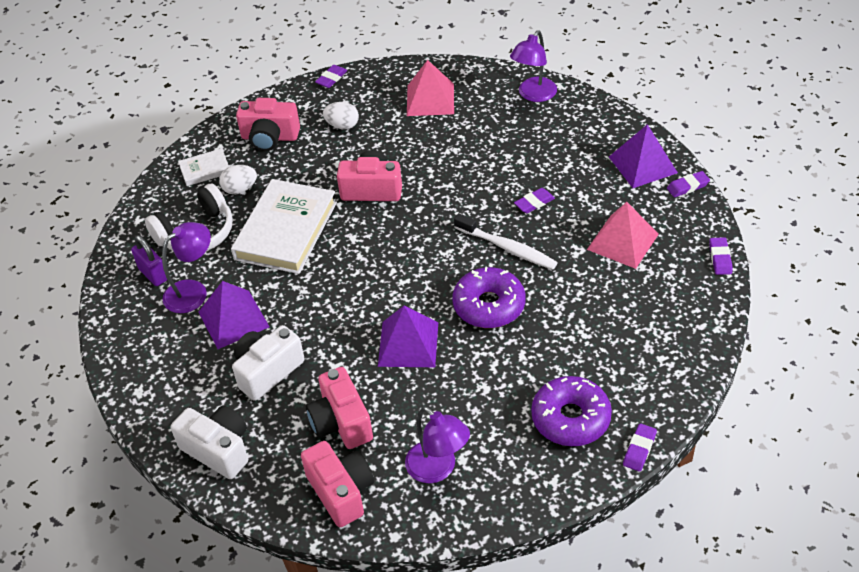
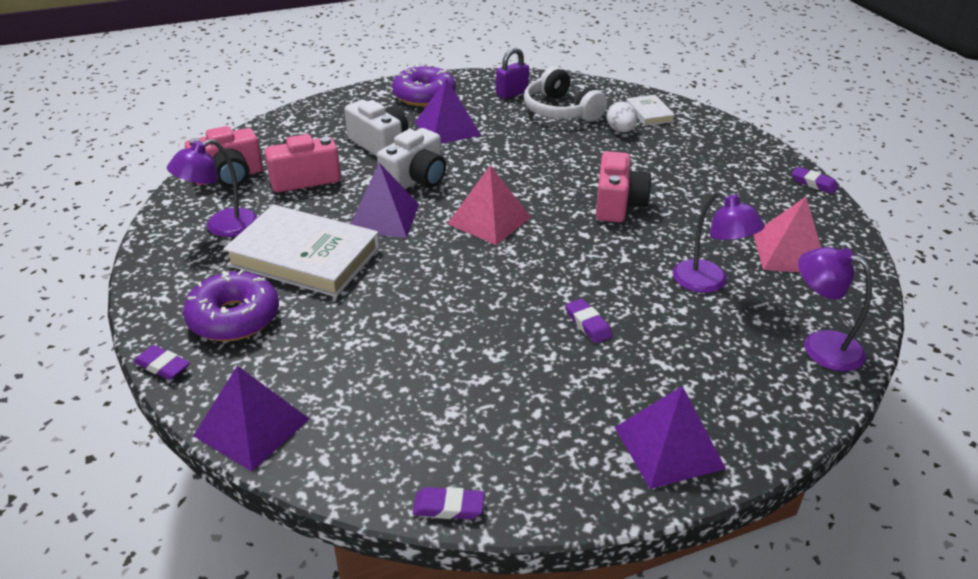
camera: 90 degrees right, 10 degrees down
(193, 291) = (487, 110): purple lamp -> purple lamp (708, 283)
(218, 450) = (305, 123): white camera -> white camera (416, 179)
(270, 137) = (701, 146): pink camera -> none
(286, 231) = (558, 154): white book -> white book (304, 256)
(342, 125) = (727, 189): white egg -> none
(489, 305) = (420, 273): purple donut -> purple donut (424, 96)
(507, 248) = (509, 294): white toothbrush -> none
(623, 241) = (503, 400): pink pyramid -> pink pyramid (489, 220)
(686, 372) = (252, 427): none -> purple pyramid
(687, 186) = (616, 496): purple eraser -> none

